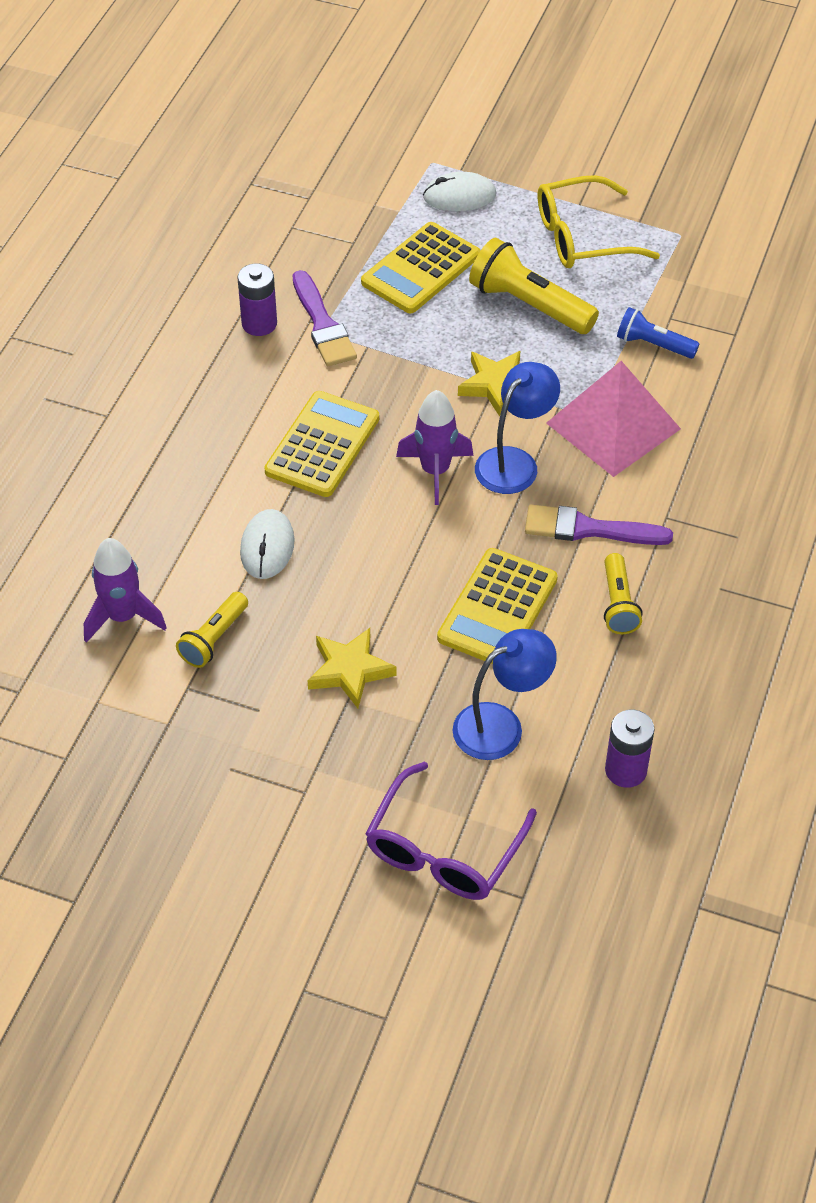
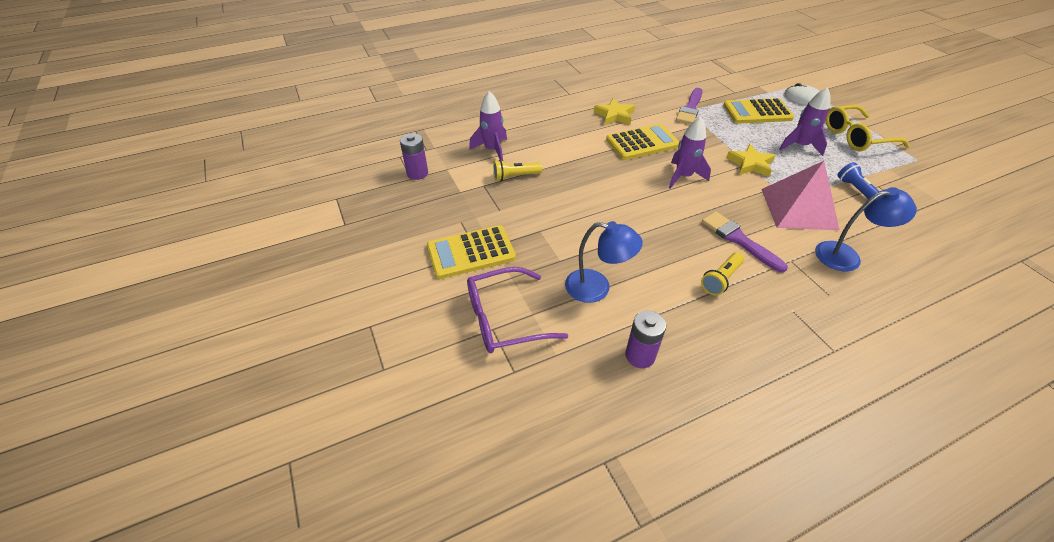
camera: 45 degrees right, 5 degrees down
(259, 324) = (663, 96): purple battery -> purple battery (417, 173)
(267, 547) = (576, 161): white mouse -> none
(349, 670) = (554, 221): yellow star -> yellow star (614, 115)
(498, 609) = (652, 242): yellow calculator -> yellow calculator (471, 252)
(514, 462) = (727, 194): blue lamp -> blue lamp (846, 255)
(529, 305) = (799, 146): yellow flashlight -> purple rocket
(582, 237) = (856, 137): yellow glasses -> yellow glasses turned 45 degrees counterclockwise

